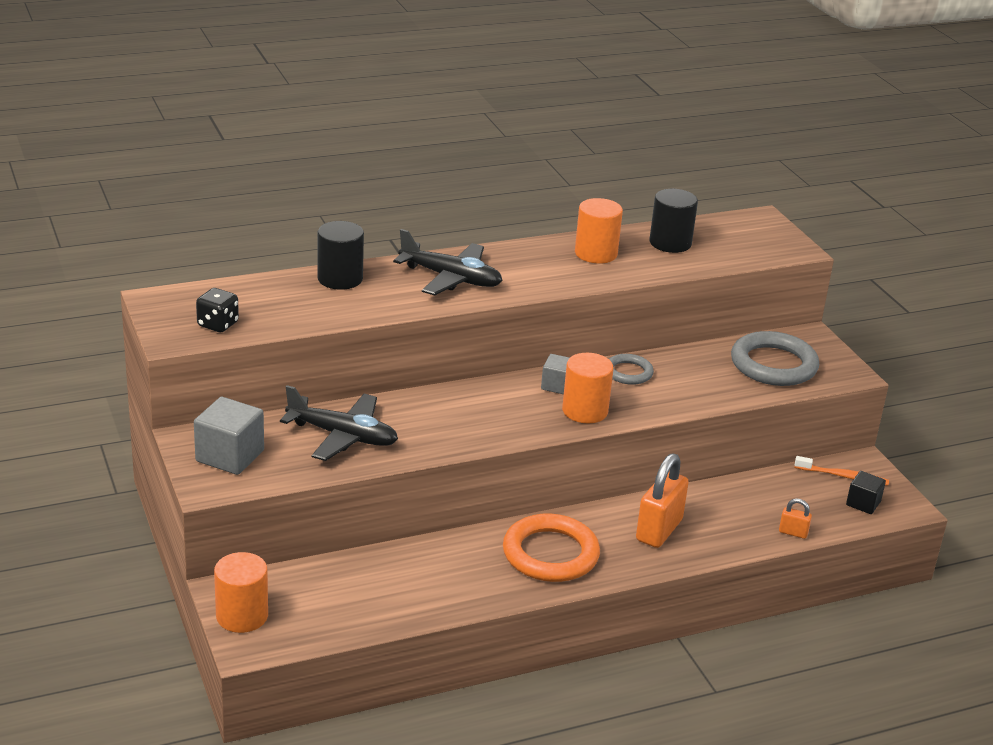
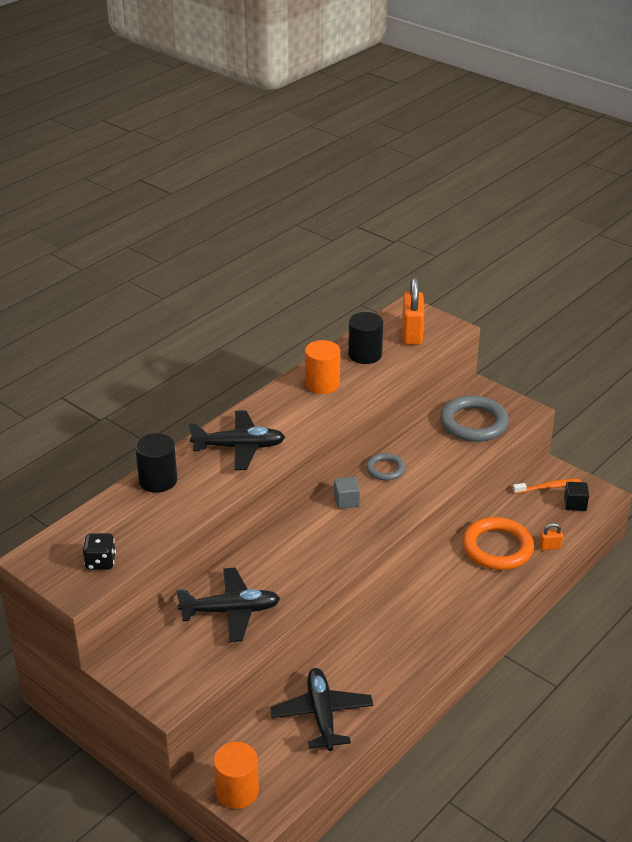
camera: 25 degrees left, 5 degrees up
(230, 456) = (162, 666): grey cube -> none
(389, 586) = (321, 715): none -> black plane
(550, 554) = (410, 636): orange ring -> orange ring (497, 548)
(585, 411) = (381, 515): orange cylinder -> none
(659, 530) = (466, 583): orange padlock -> orange padlock (412, 334)

